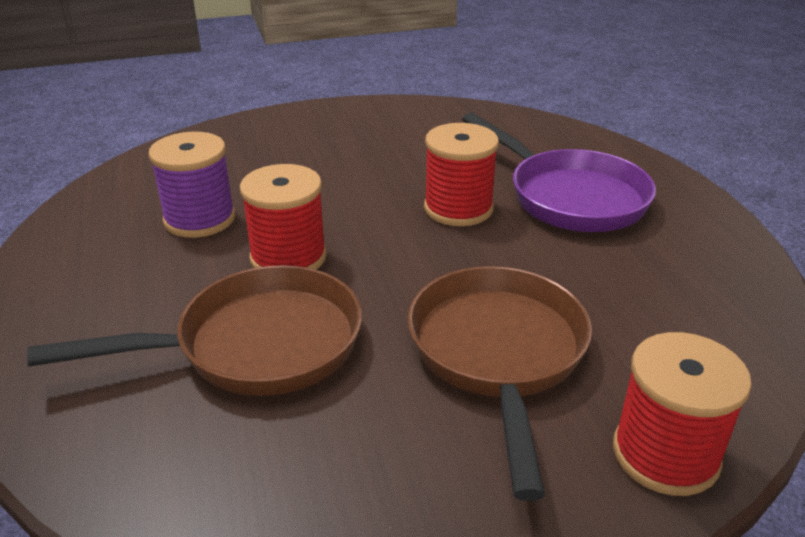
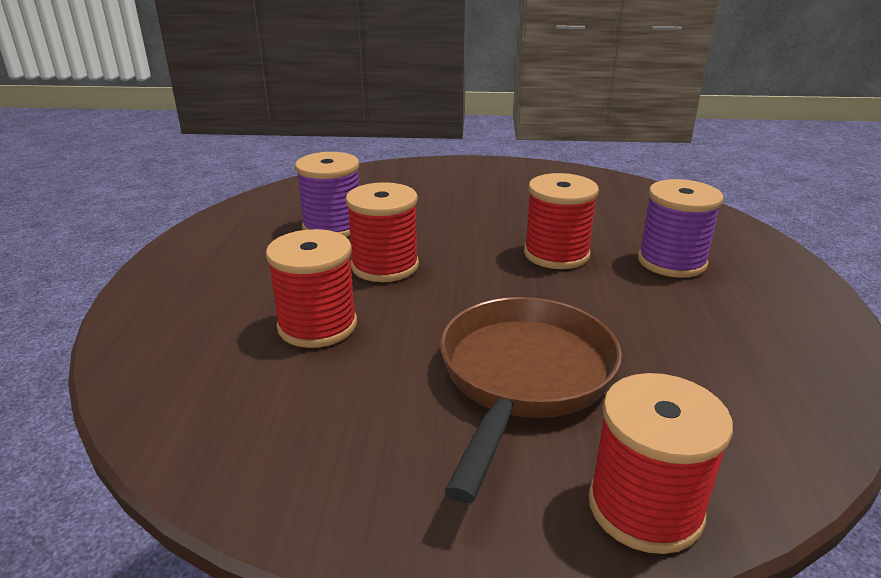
camera: 20 degrees right, 5 degrees down
(256, 345) = (317, 326): brown pan -> red spool
(569, 196) = (671, 262): purple pan -> purple spool

